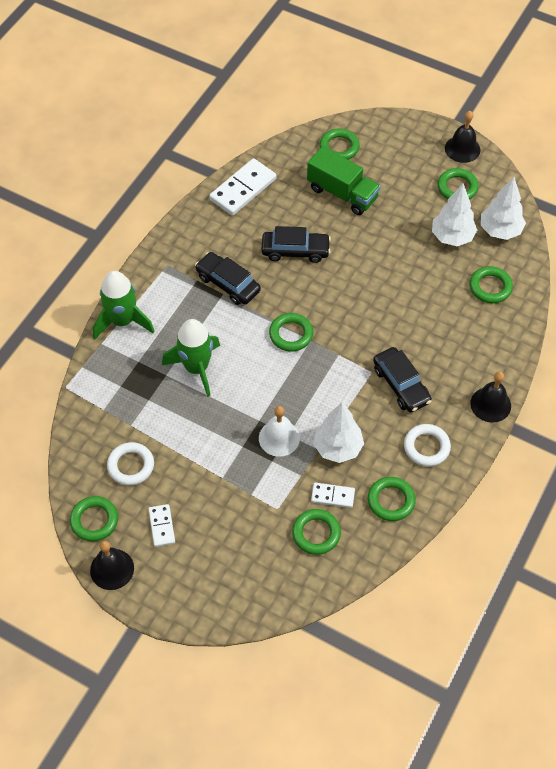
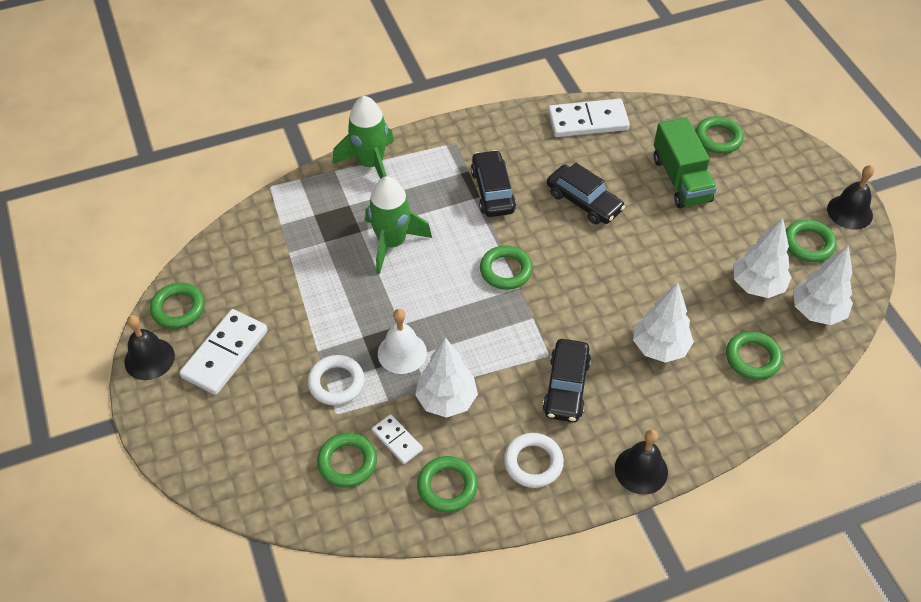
camera: 40 degrees right, 5 degrees down
(131, 466) = (253, 285): white ring -> white ring (336, 383)
(161, 526) = (225, 354): white domino -> white domino, size x1.83
(432, 319) = (660, 347): none -> white tree

